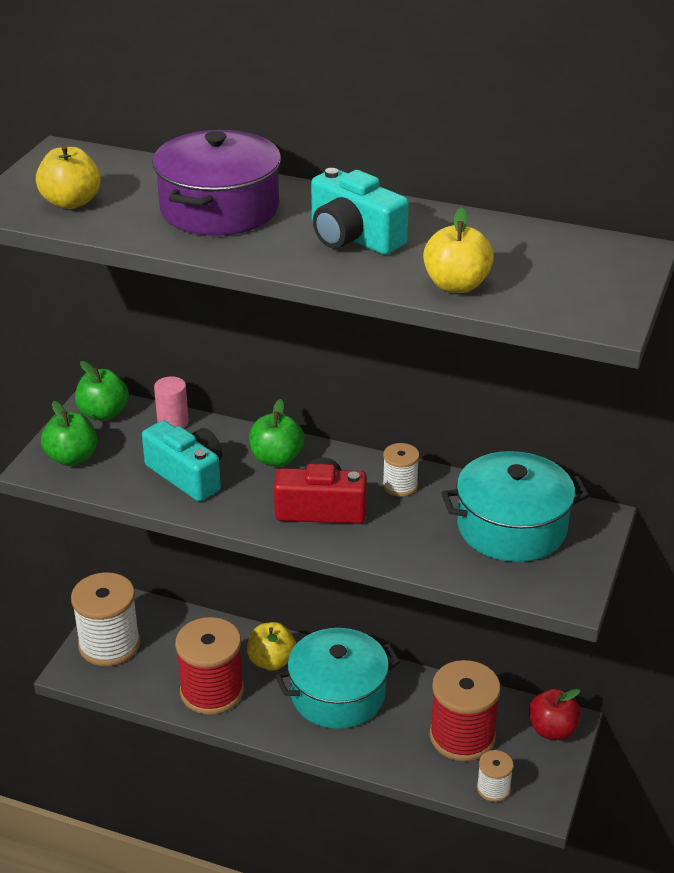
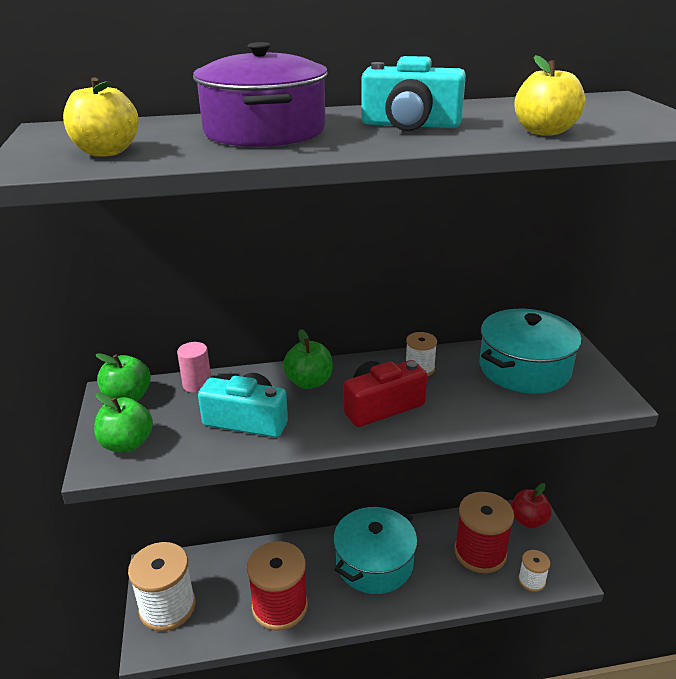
camera: 30 degrees left, 5 degrees down
(271, 661) = (307, 560): yellow apple -> none

